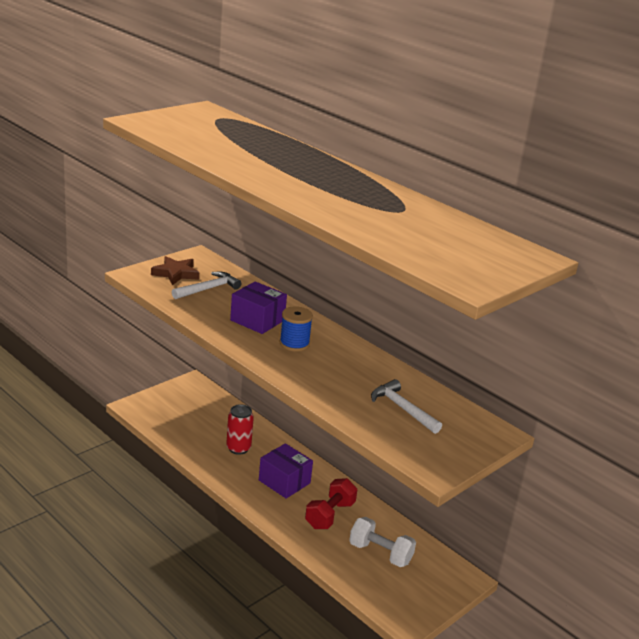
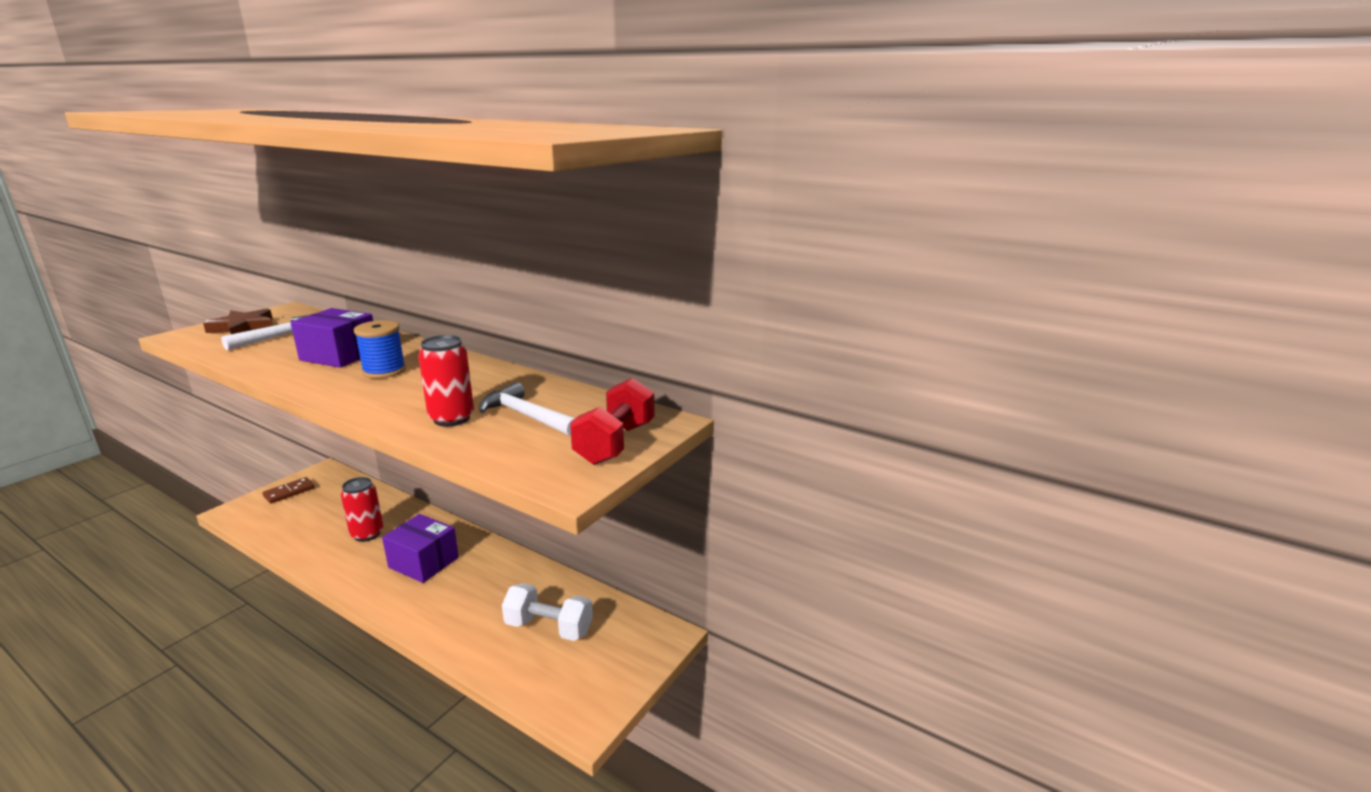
camera: 10 degrees left, 5 degrees down
(171, 397) = (289, 492): none -> brown domino
(330, 515) = (482, 592): red dumbbell -> red dumbbell (615, 443)
(351, 401) = (452, 418): none -> red can

